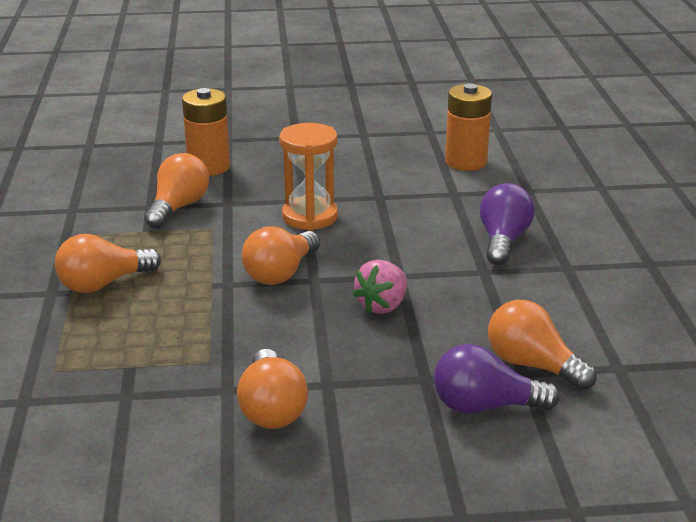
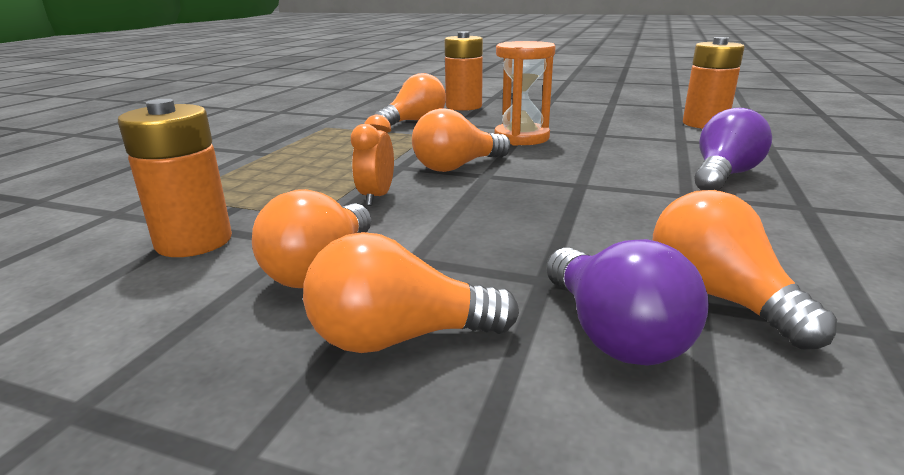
camera: 25 degrees right, 5 degrees down
(103, 284) = (298, 152): orange light bulb -> orange light bulb (399, 338)
(142, 410) = (194, 241): none -> orange battery
(243, 328) = (376, 197): none -> orange clock
(382, 306) = (542, 204): pink strawberry -> none
(485, 406) = (613, 333): purple light bulb -> purple light bulb turned 135 degrees counterclockwise

